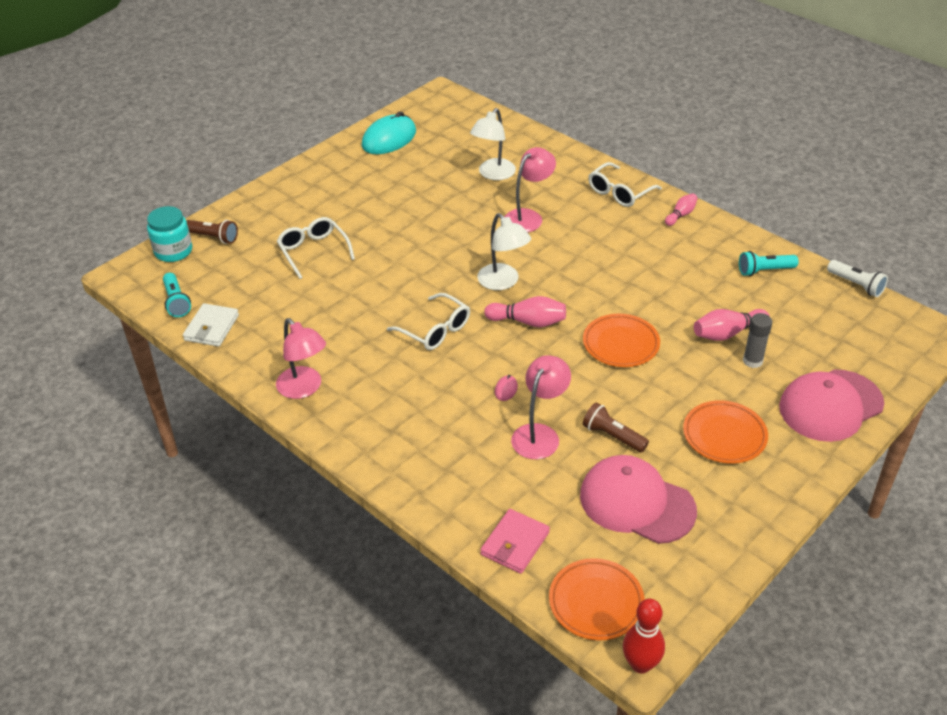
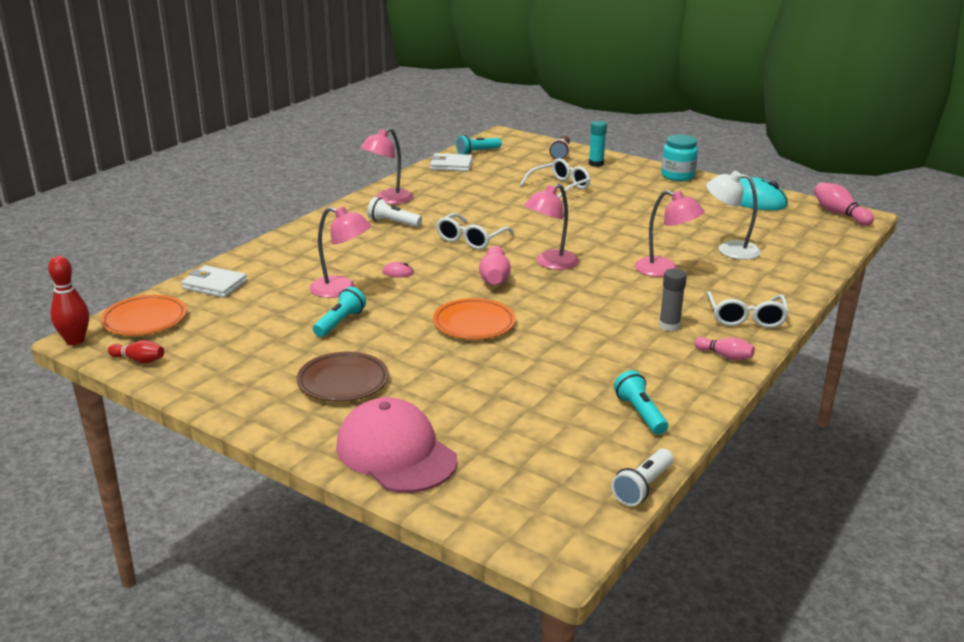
camera: 80 degrees right, 15 degrees down
(173, 251) = (537, 145): turquoise jar -> turquoise jar (677, 176)
(255, 217) = (596, 164): none -> turquoise glue stick
(375, 387) = (393, 223): none -> white flashlight
(503, 282) = (550, 263): white lamp -> pink lamp
(515, 543) = (215, 285): pink wallet -> white wallet
(612, 436) = (340, 322): brown flashlight -> turquoise flashlight
(619, 192) = (746, 317): white glasses -> white glasses turned 120 degrees counterclockwise
(636, 503) = (254, 336): pink cap -> none
(685, 596) = (139, 360): none -> red bowling pin
(724, 435) = (343, 382): orange plate -> brown plate
(727, 333) = (509, 385): pink bowling pin -> pink bowling pin (839, 214)
(752, 361) = (464, 401): grey glue stick -> grey glue stick (669, 326)

